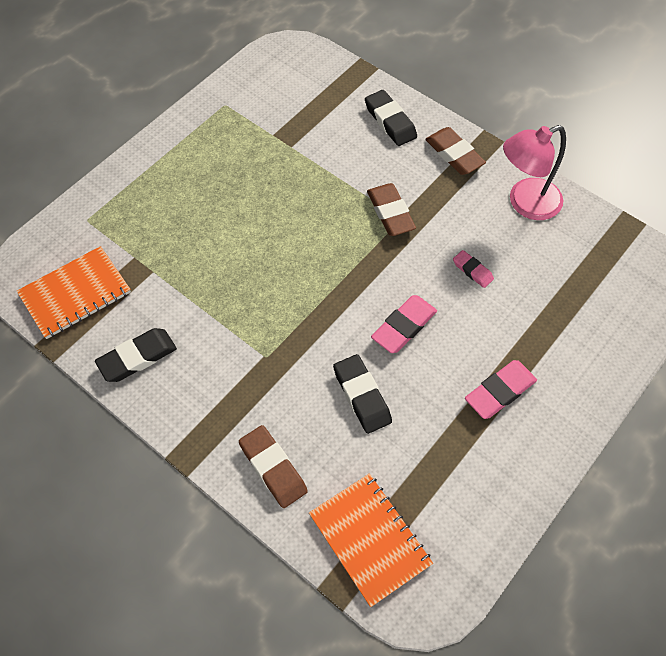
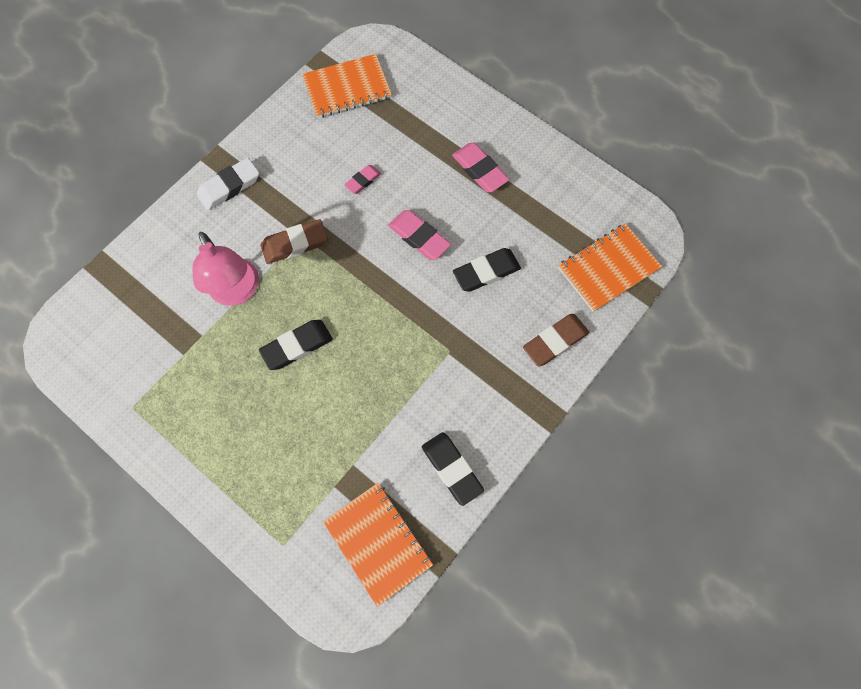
camera: 90 degrees left, 10 degrees up
(390, 121) = (179, 241): black eraser -> black eraser (297, 346)
(454, 154) = (229, 187): brown eraser -> white eraser
(525, 203) = (292, 134): pink lamp -> pink lamp (237, 292)
(596, 252) = (347, 88): none -> orange notebook

